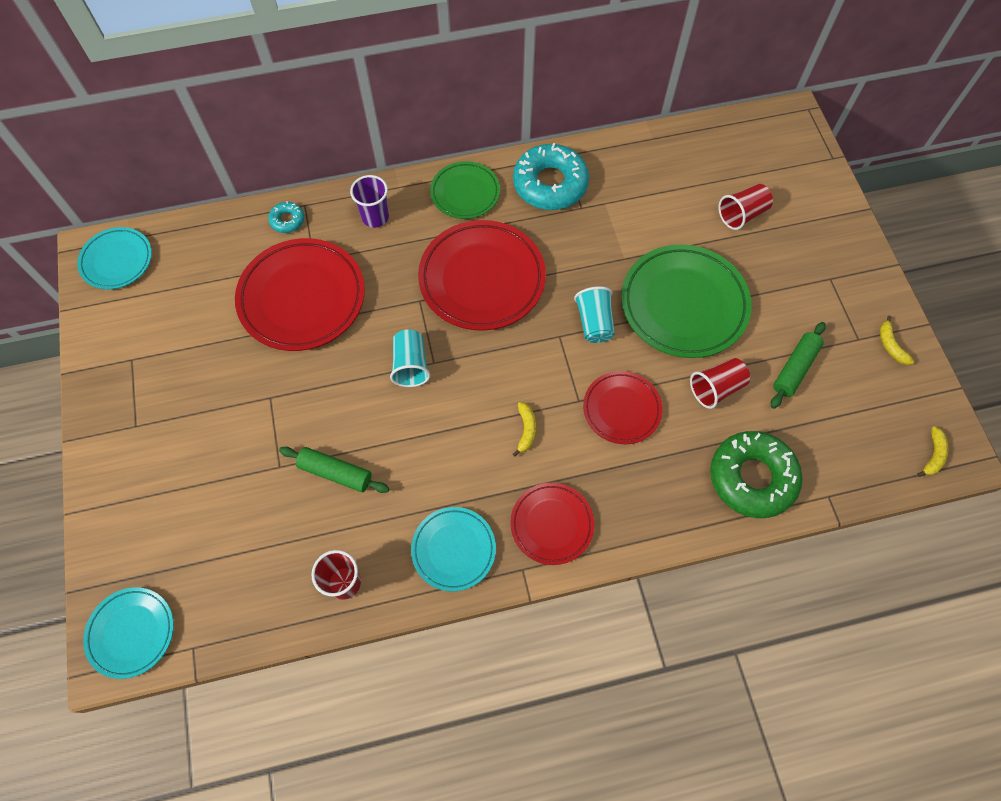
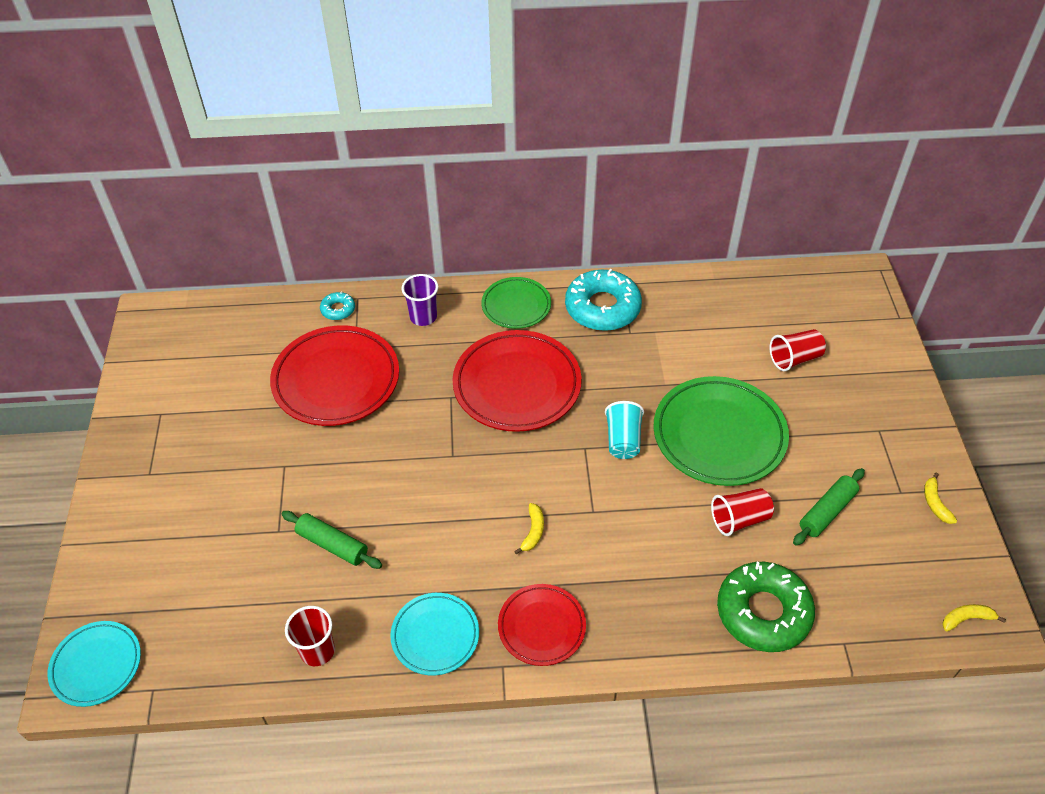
camera: 10 degrees right, 15 degrees down
(117, 261) = (169, 325): turquoise plate -> none
(411, 365) = (429, 455): turquoise cup -> none
(621, 409) = (636, 526): red plate -> none
(933, 455) = (966, 619): yellow banana -> yellow banana turned 135 degrees counterclockwise

